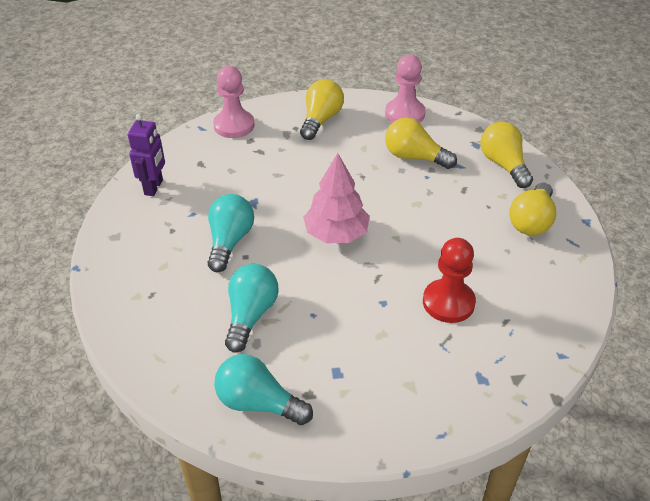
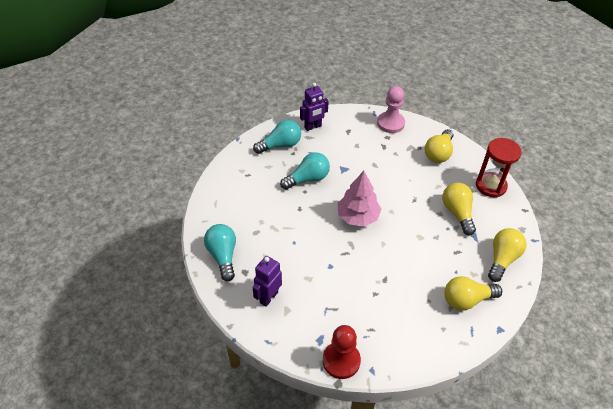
camera: 50 degrees right, 5 degrees up
(250, 315) = (270, 218): turquoise light bulb -> turquoise light bulb (280, 145)
(321, 120) = (438, 153): yellow light bulb -> yellow light bulb turned 135 degrees clockwise
(373, 392) = (268, 297): none -> purple robot
(405, 114) = (491, 186): pink pawn -> red hourglass
(448, 302) = (358, 295): red pawn -> red pawn (341, 361)

